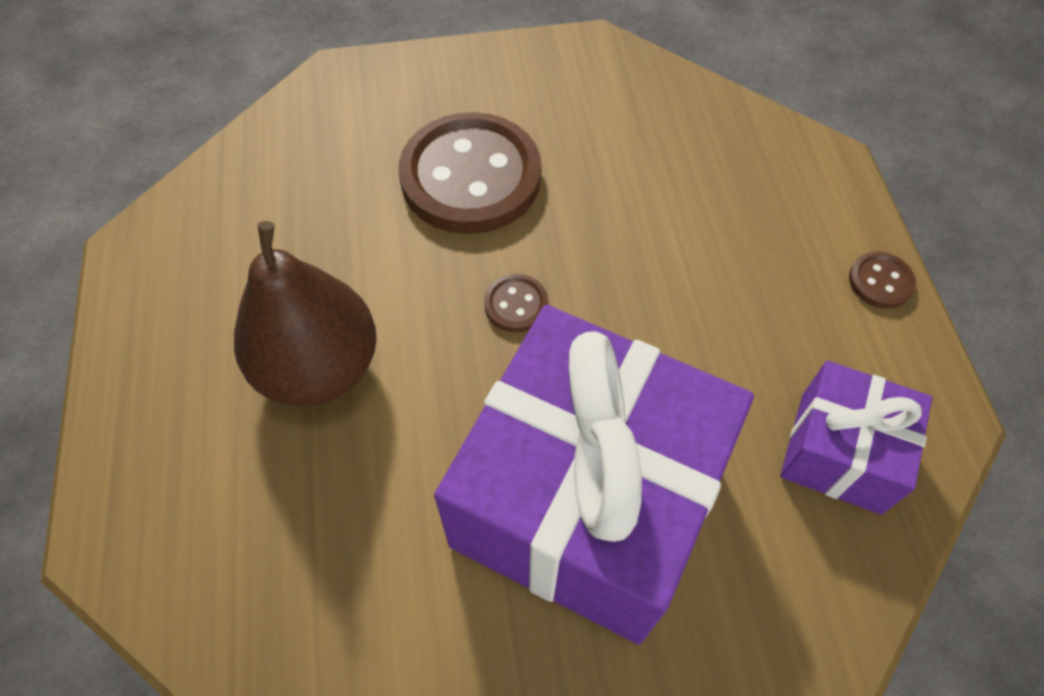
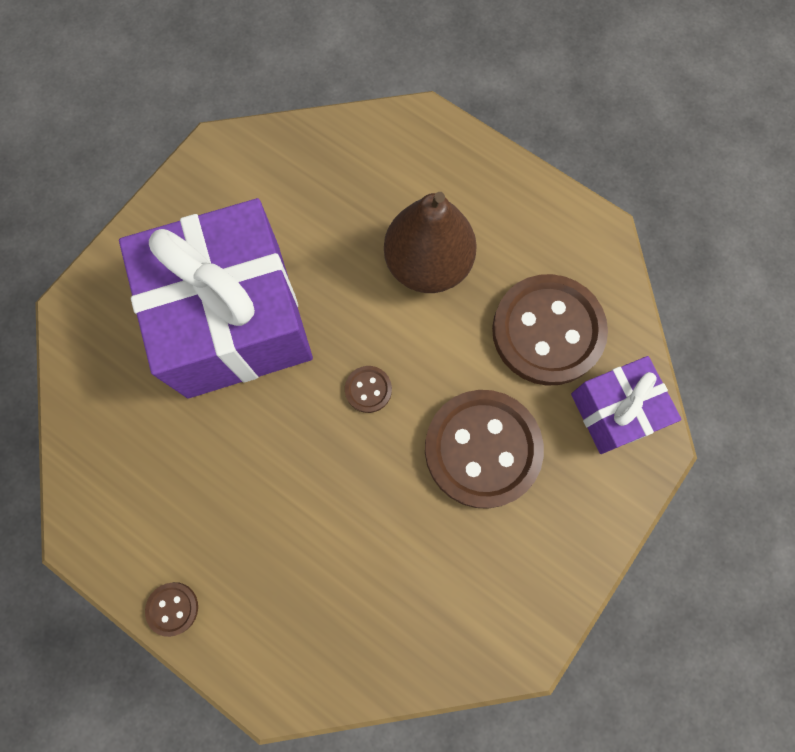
camera: 135 degrees right, 15 degrees up
(297, 212) = (547, 331): none -> brown button
(840, 452) = (125, 461): purple gift -> purple gift (615, 411)

